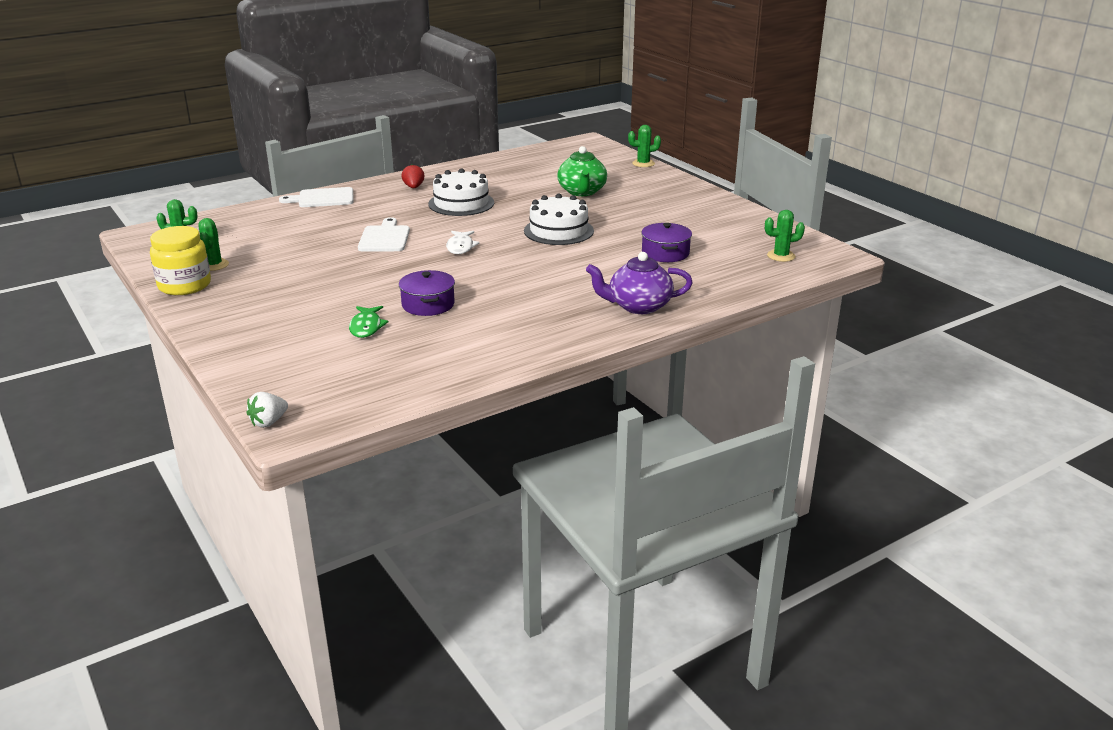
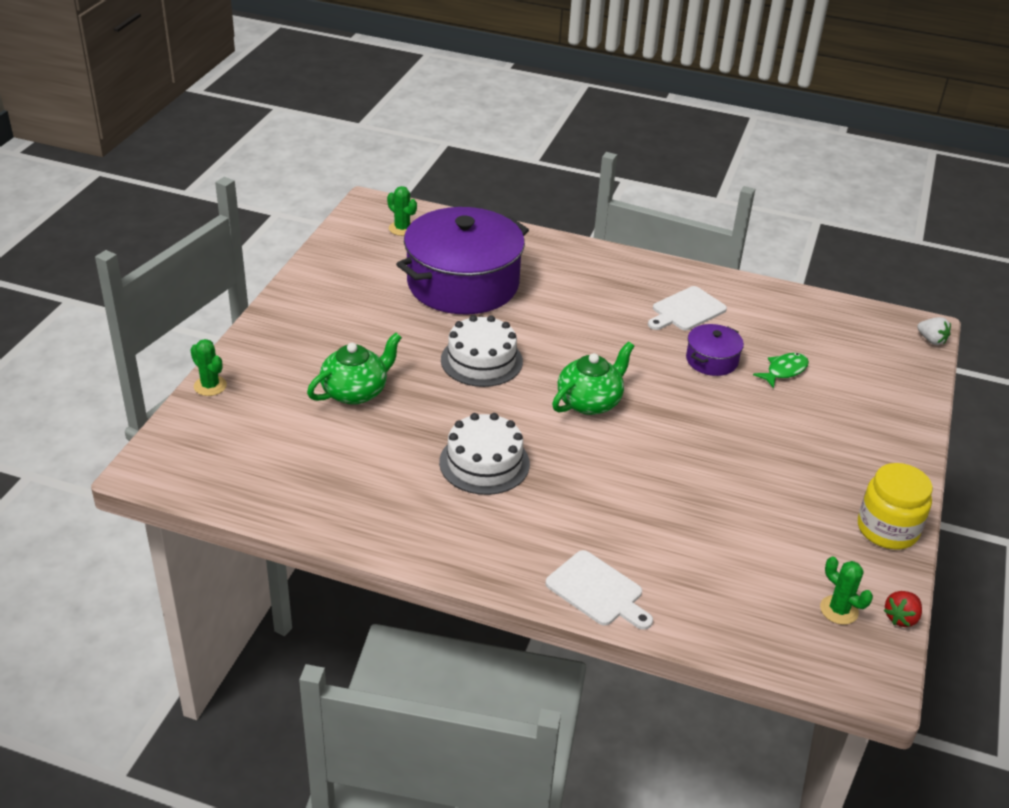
camera: 130 degrees left, 10 degrees up
(214, 265) = (834, 543): green cactus -> none
(269, 422) = (931, 340): white strawberry -> white strawberry turned 45 degrees clockwise
(384, 238) = (632, 464): white cutting board -> white cutting board (686, 310)
(413, 187) = (478, 532): red strawberry -> red strawberry (901, 618)
(460, 247) = (590, 402): white fish -> green teapot
(638, 306) = (579, 262): purple teapot -> none
(665, 253) = (463, 283): purple pot -> purple pot, size x2.28

